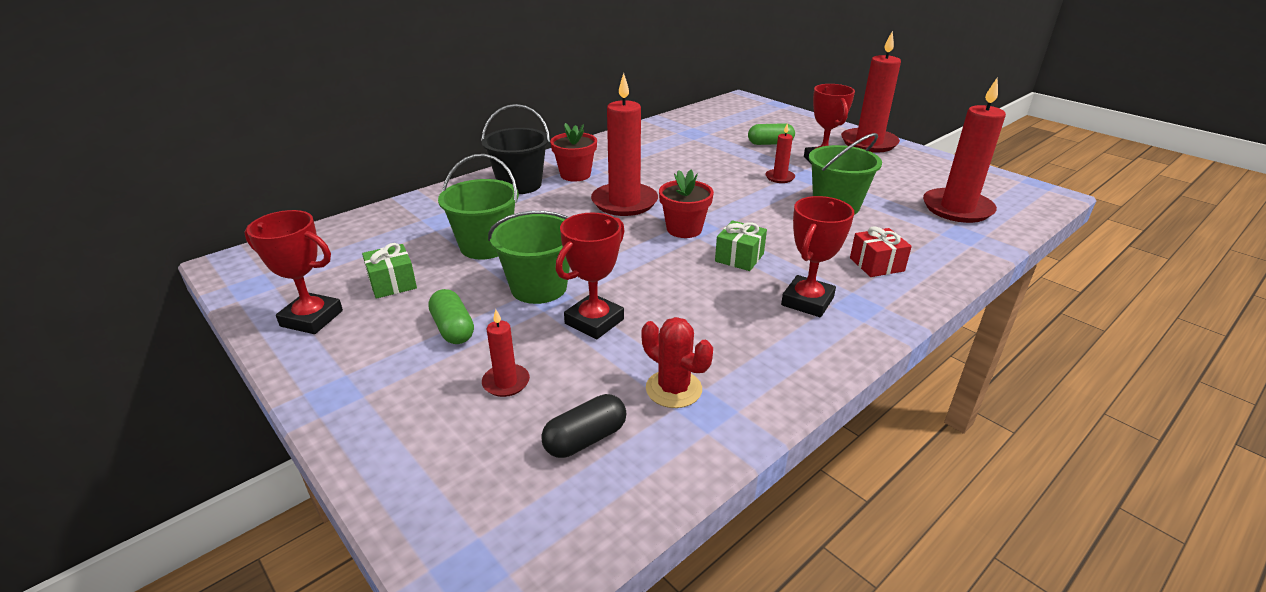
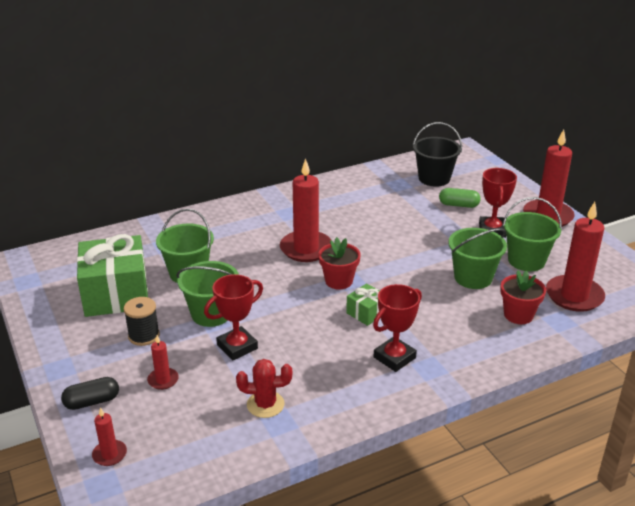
camera: 15 degrees right, 0 degrees up
(311, 318) = (59, 312): red trophy -> none
(392, 283) = (116, 294): green gift -> green gift, size x2.19
(453, 329) = (144, 336): green capsule -> black spool
(520, 185) = (234, 220): black bucket -> black bucket (434, 178)
(575, 175) = (280, 216): red flower pot -> red flower pot (518, 315)
(585, 439) = (196, 426): black capsule -> black capsule (92, 402)
(673, 389) = (265, 404): red cactus -> red cactus turned 60 degrees counterclockwise
(779, 177) = (444, 242): red candle -> red candle (109, 454)
(876, 264) = (468, 336): red gift -> none
(880, 183) = (526, 260): none -> green bucket

